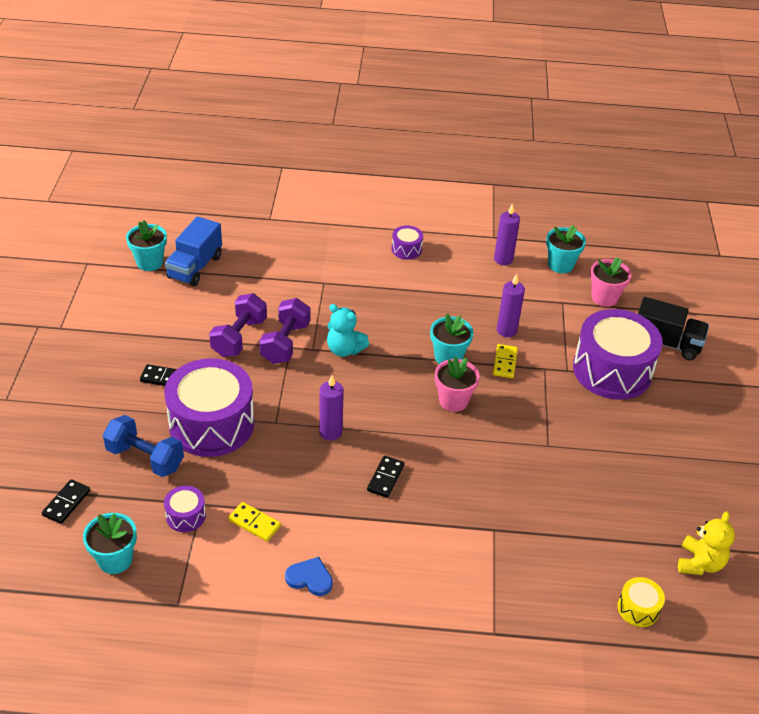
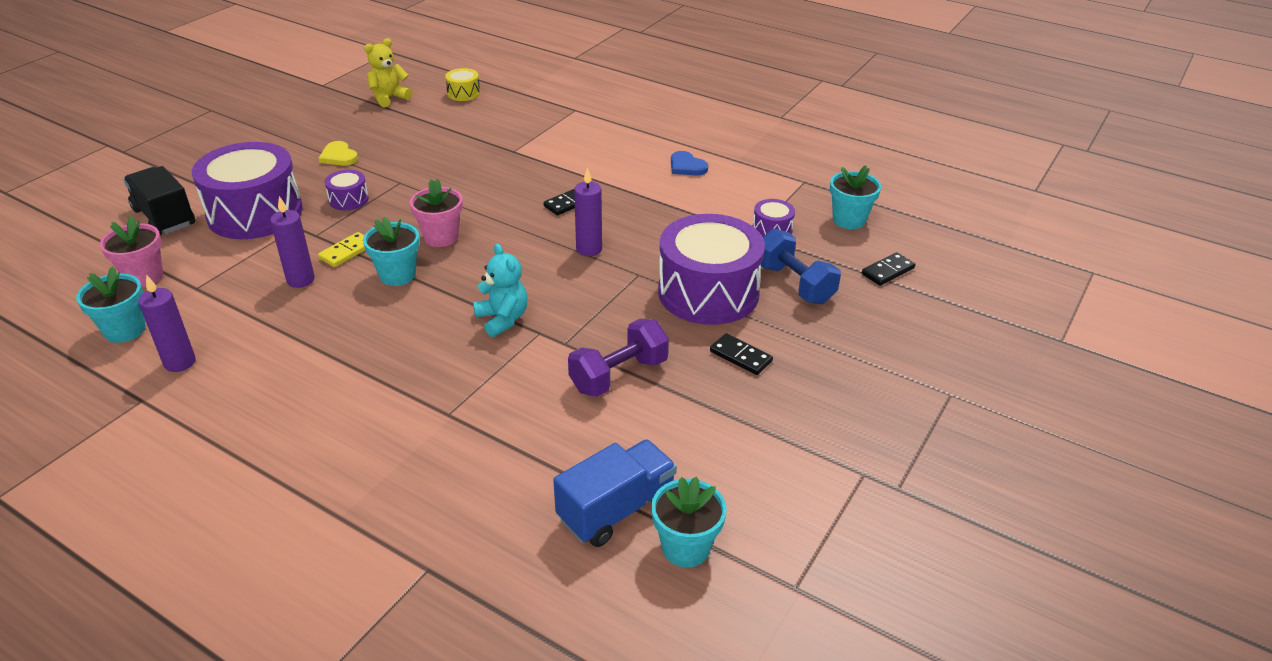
camera: 150 degrees left, 5 degrees down
(254, 523) = (711, 208): yellow domino -> none
(285, 343) = (566, 349): purple dumbbell -> none
(406, 249) = (282, 424): purple drum -> purple drum (348, 199)
(634, 455) = (339, 156): none -> yellow heart

